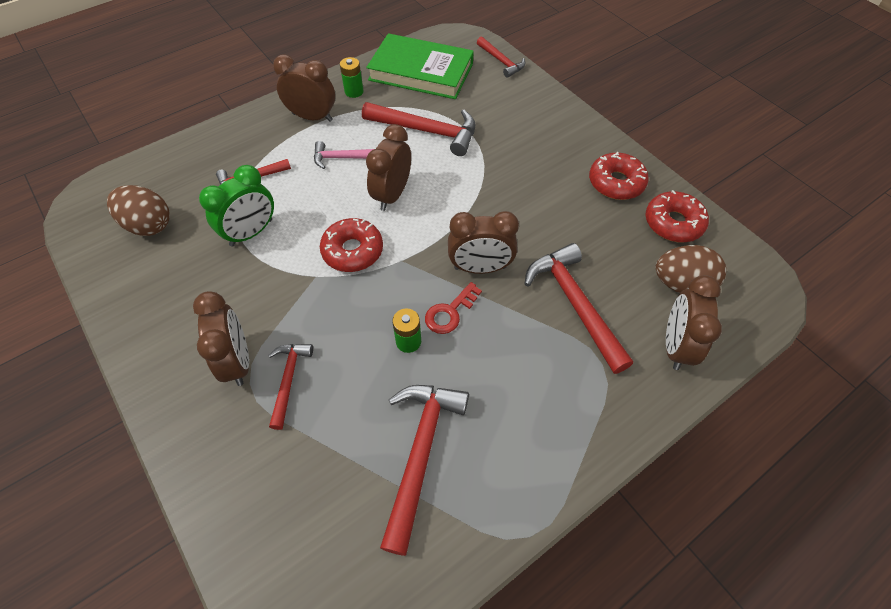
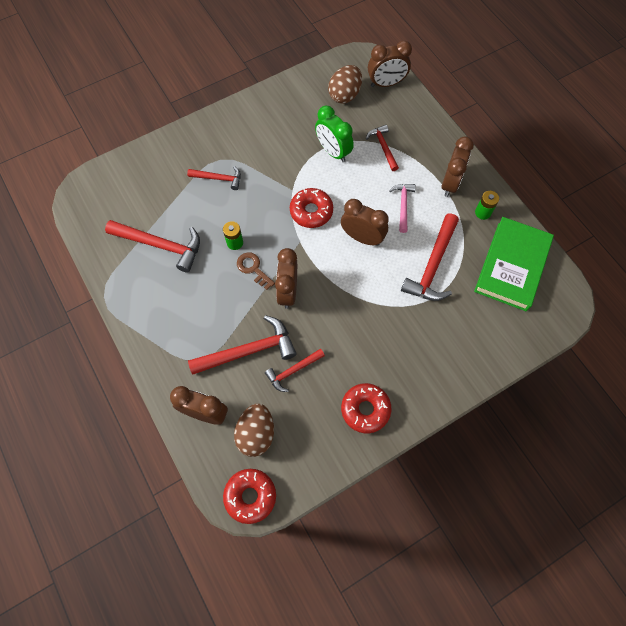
camera: 95 degrees right, 10 degrees up
(238, 361) = (235, 152): brown clock -> brown clock (386, 83)
(450, 312) = (253, 268): red key -> brown key
(501, 61) = (531, 338): red hammer -> red hammer (293, 371)
(673, 223) = (317, 446): red donut -> red donut (250, 496)

